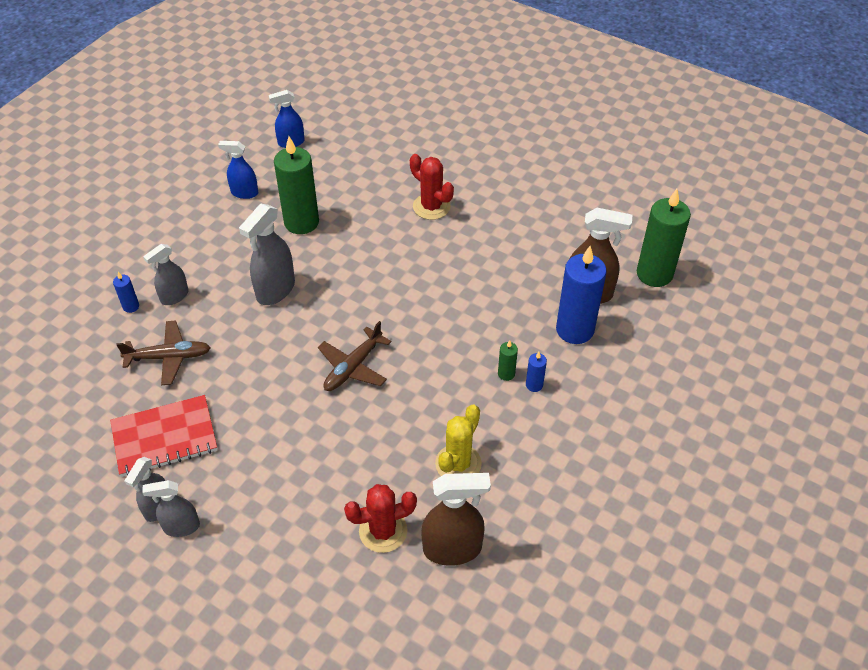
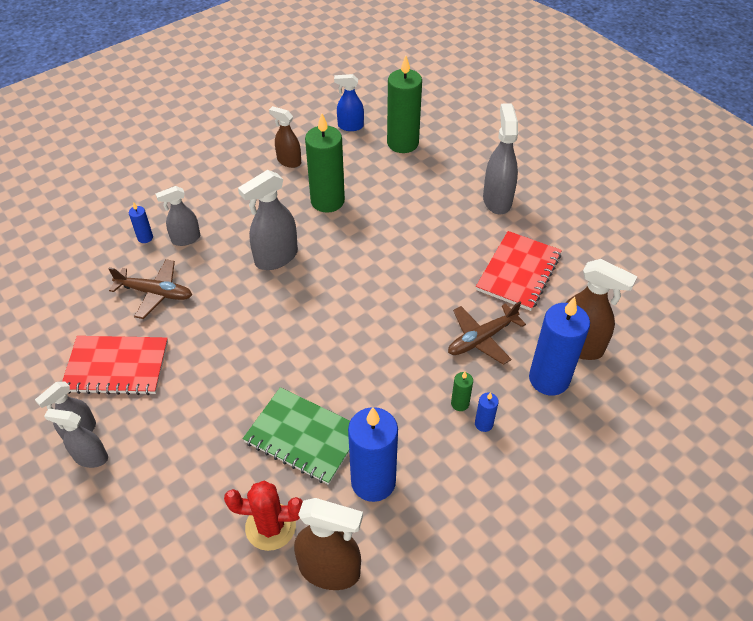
camera: 20 degrees right, 0 degrees up
(244, 193) = (289, 161): blue spray bottle -> brown spray bottle
(353, 367) = (314, 351): brown plane -> brown plane (482, 338)
(377, 445) = (303, 437): none -> green notebook
(431, 207) = (455, 217): red cactus -> none
(458, 464) = (373, 481): yellow cactus -> blue candle
(464, 180) = (497, 200): none -> grey spray bottle
(511, 242) = (518, 272): none -> red notebook
(654, 274) = (657, 345): green candle -> green candle (402, 143)

